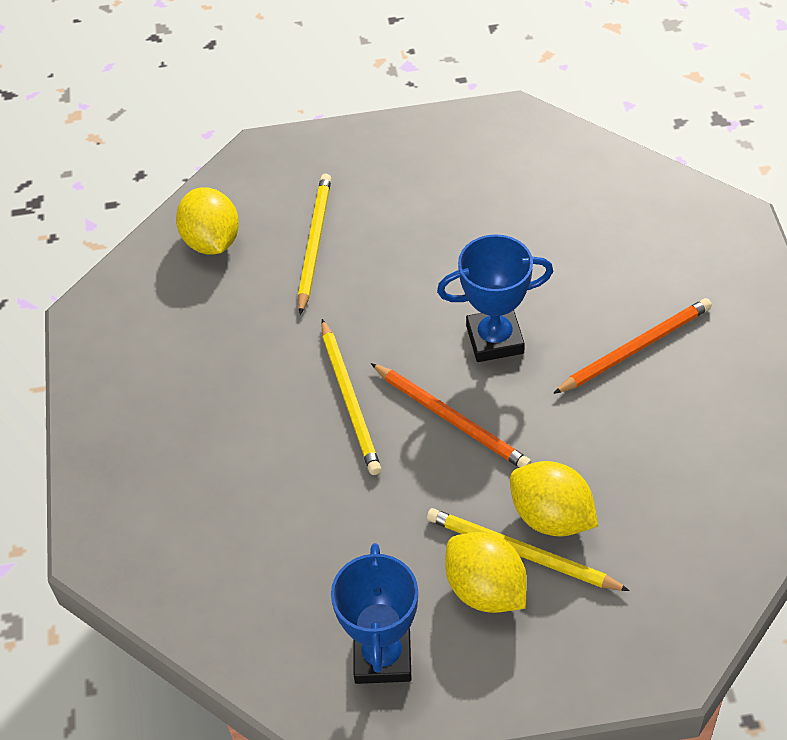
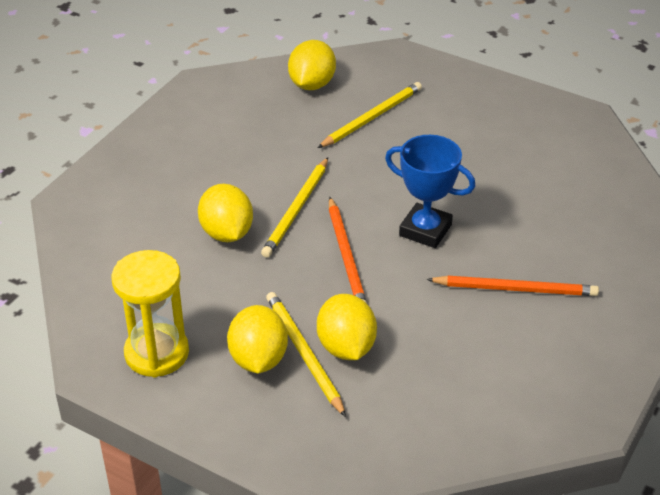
camera: 35 degrees right, 10 degrees down
(308, 474) = (226, 233): none -> yellow lemon
(382, 657) = (157, 353): blue trophy -> yellow hourglass

